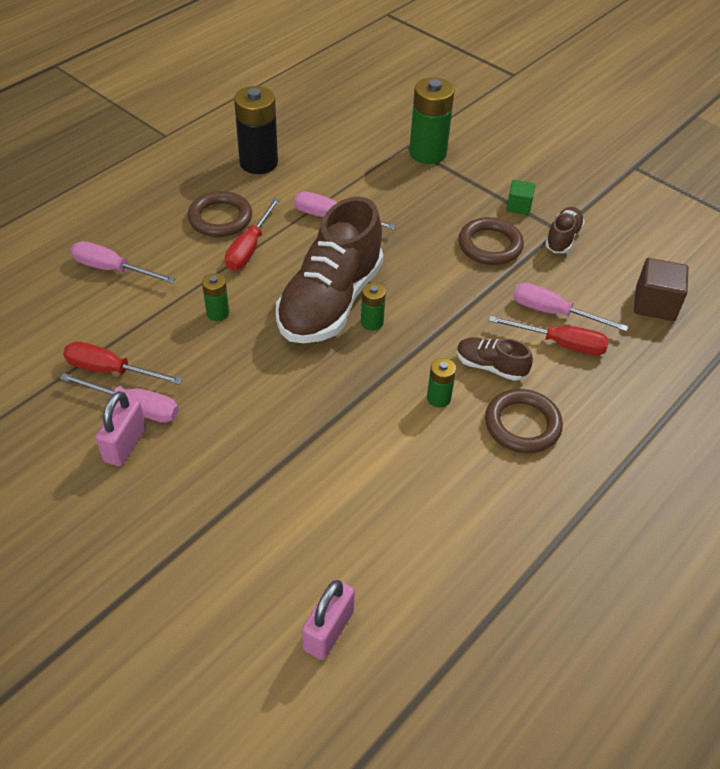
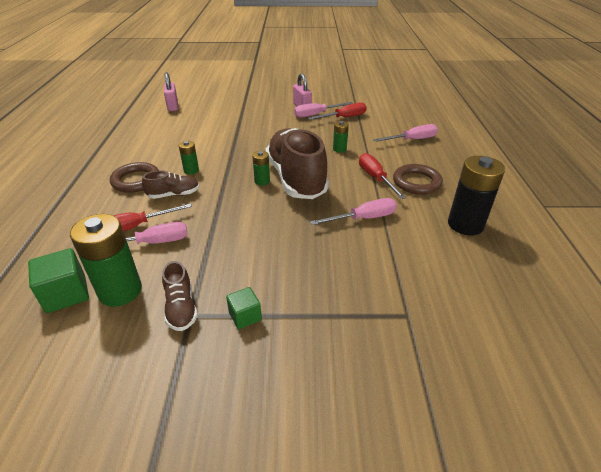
camera: 140 degrees right, 10 degrees down
(427, 153) = (381, 320): green battery -> green battery (120, 291)
(490, 245) = (237, 264): brown ring -> none
(655, 304) = (66, 294): brown cube -> green cube

